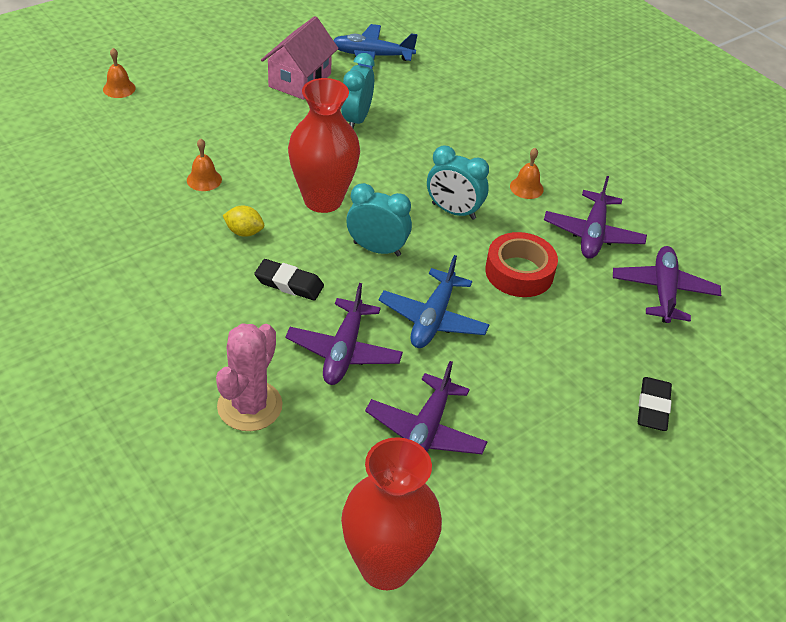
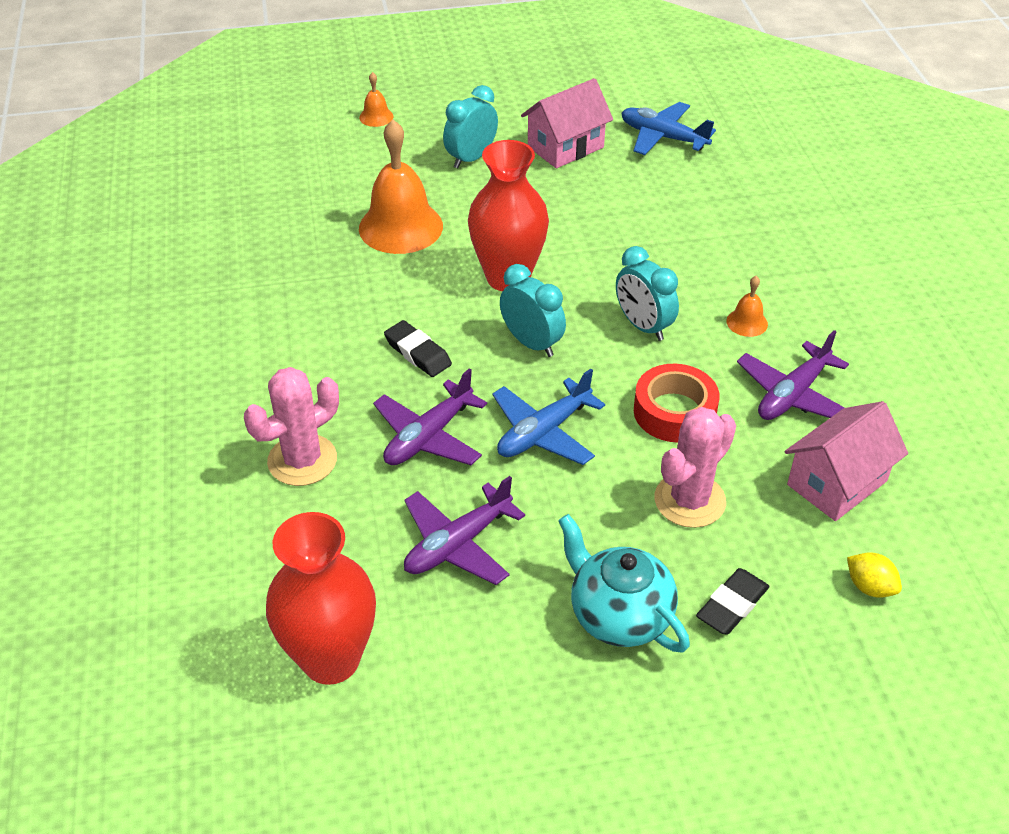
camera: 30 degrees right, 0 degrees up
(204, 180) = (400, 227): orange bell -> orange bell, size x2.22
(244, 232) = (406, 289): yellow lemon -> yellow lemon (869, 587)
(356, 119) = (599, 202): turquoise clock -> turquoise clock (471, 158)
(573, 338) = (689, 500): none -> pink cactus
(580, 444) = (618, 615): none -> turquoise teapot
(663, 291) = (837, 483): purple plane -> pink house

